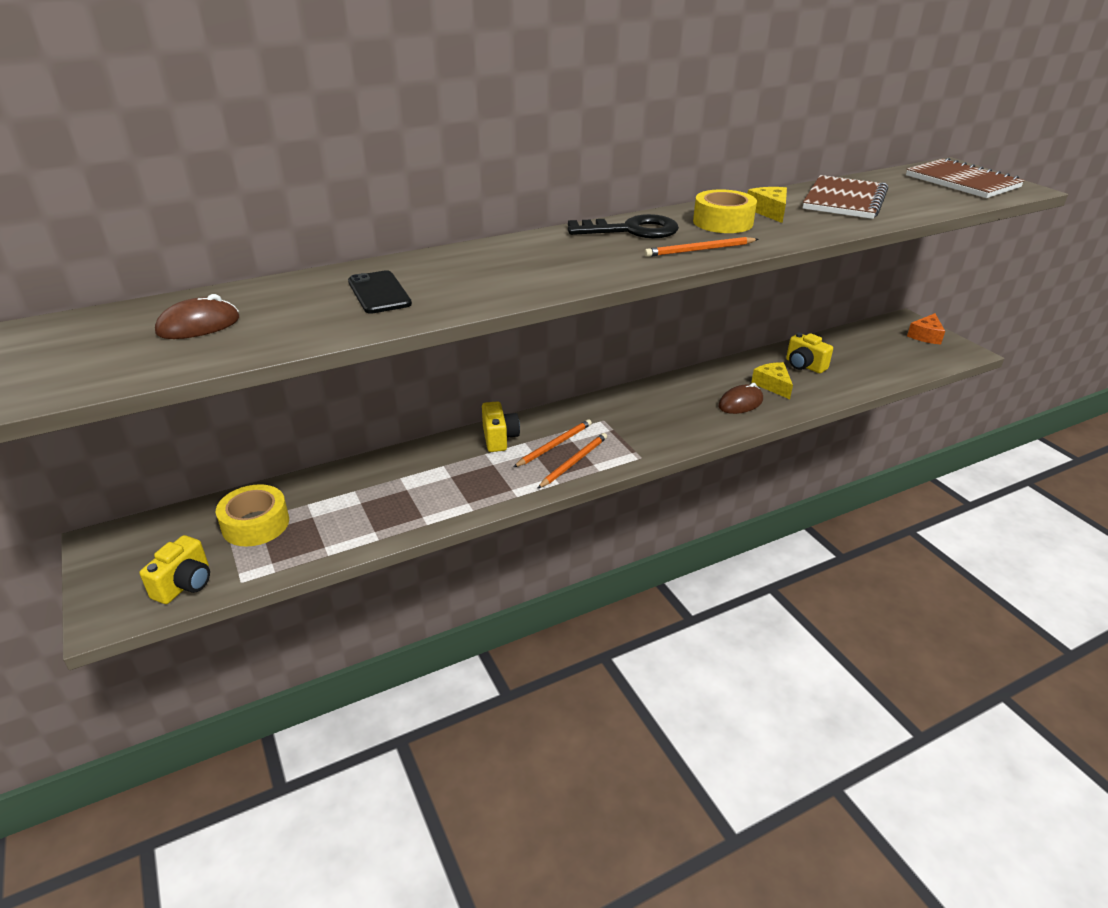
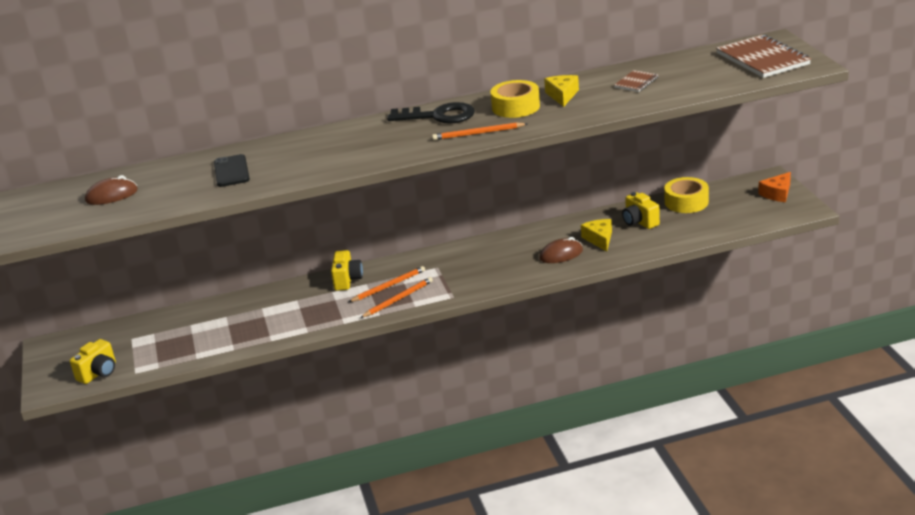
camera: 15 degrees right, 5 degrees down
(255, 524) = (151, 337): yellow tape -> yellow tape (686, 202)
(844, 200) = (636, 82): brown notebook -> brown notebook, size x0.49

